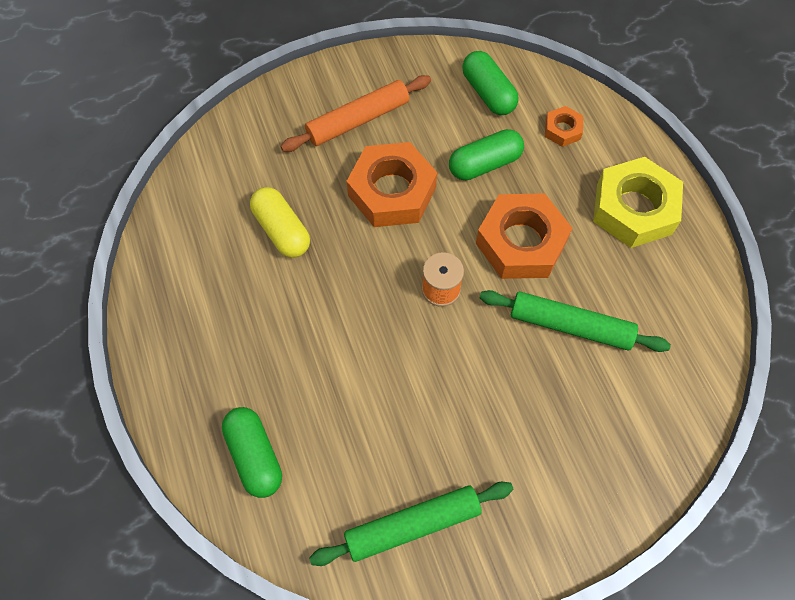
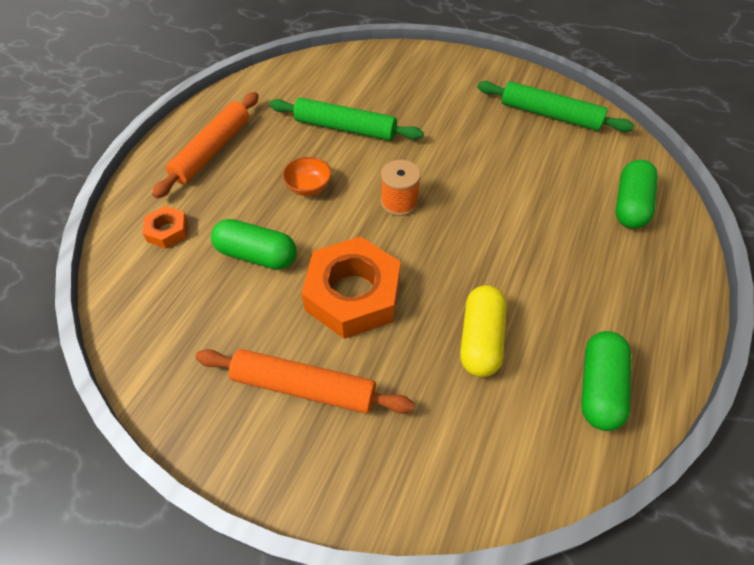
camera: 135 degrees left, 10 degrees down
(488, 93) = (168, 308): green capsule -> green capsule (599, 388)
(521, 242) = (309, 187): orange nut -> orange bowl
(570, 326) = (345, 128): green rolling pin -> green rolling pin turned 45 degrees counterclockwise
(634, 209) = (212, 150): yellow nut -> orange rolling pin

